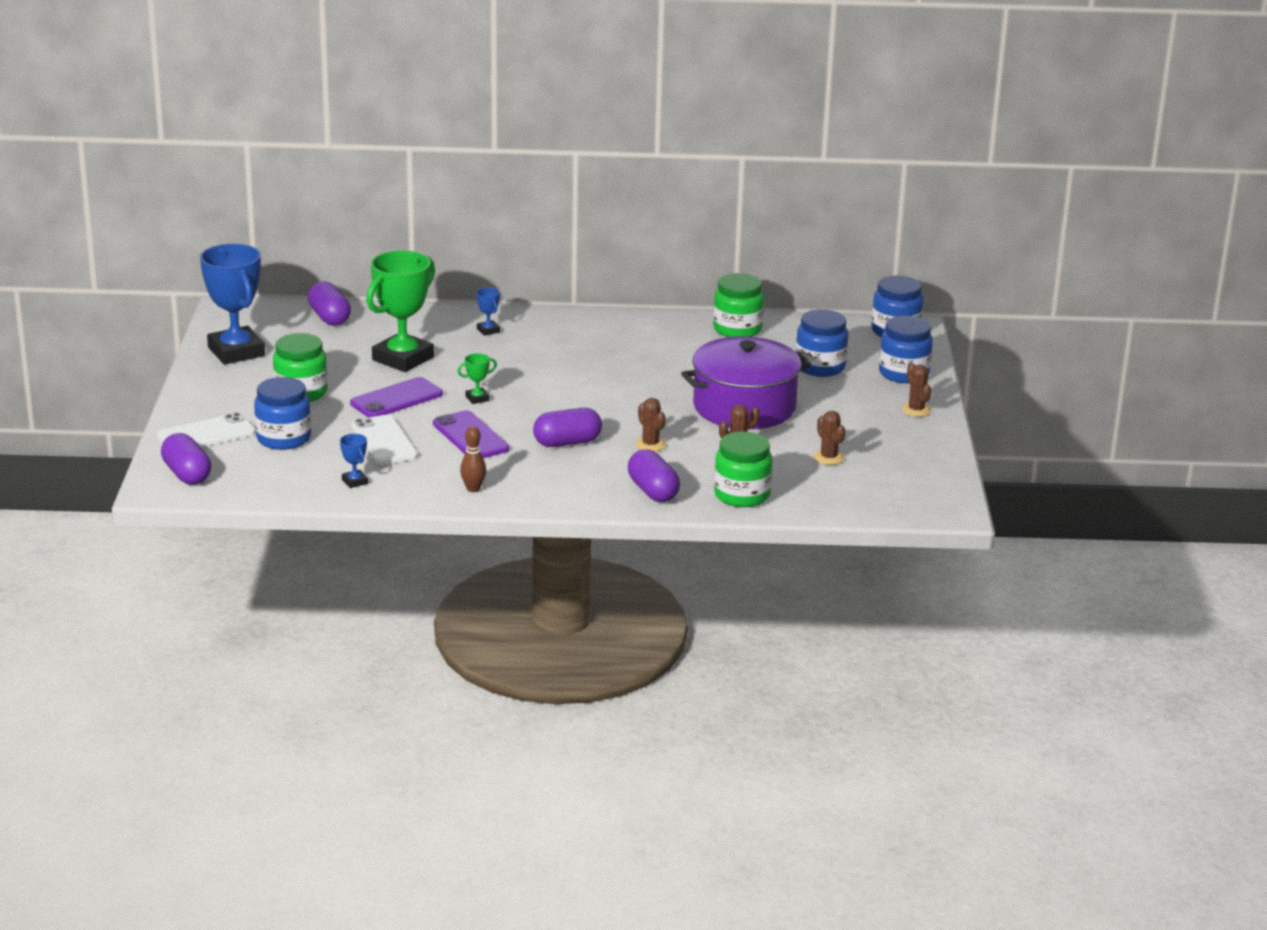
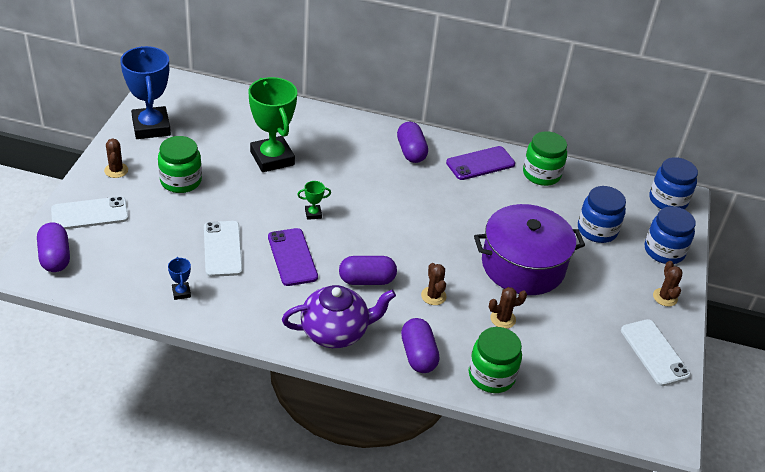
camera: 10 degrees right, 15 degrees up
(284, 438) = (146, 230): blue jar -> none
(329, 318) = (234, 104): purple capsule -> purple capsule (411, 152)
(396, 399) = (250, 202): purple phone -> purple phone (480, 163)
(403, 359) = (272, 158): green trophy -> green trophy turned 75 degrees counterclockwise
(473, 489) = (272, 321): brown bowling pin -> none
(488, 330) = (348, 139): blue trophy -> none
(551, 487) = (336, 332): none -> purple teapot
(828, 457) = (577, 342): brown cactus -> brown cactus (116, 170)
(917, 453) = (654, 352): none -> white phone

